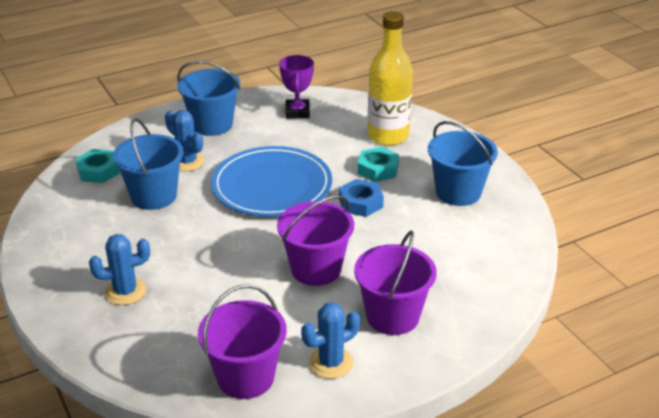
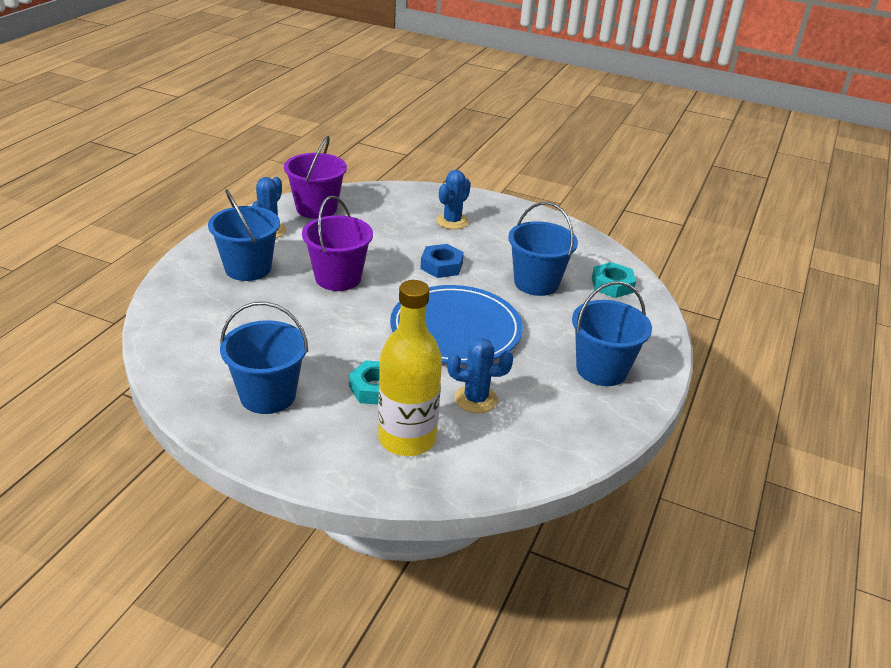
camera: 140 degrees right, 0 degrees up
(187, 162) = (559, 321): blue cactus -> blue cactus (475, 399)
(297, 112) = (544, 427): purple trophy -> none
(360, 203) = (357, 345): blue nut -> blue nut (441, 266)
(392, 316) = (248, 268): purple bucket -> blue bucket

